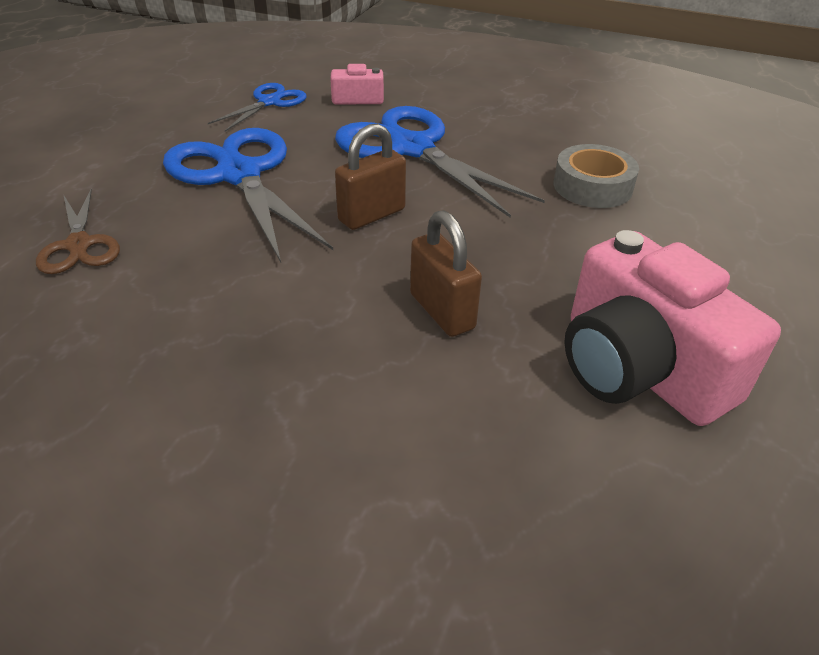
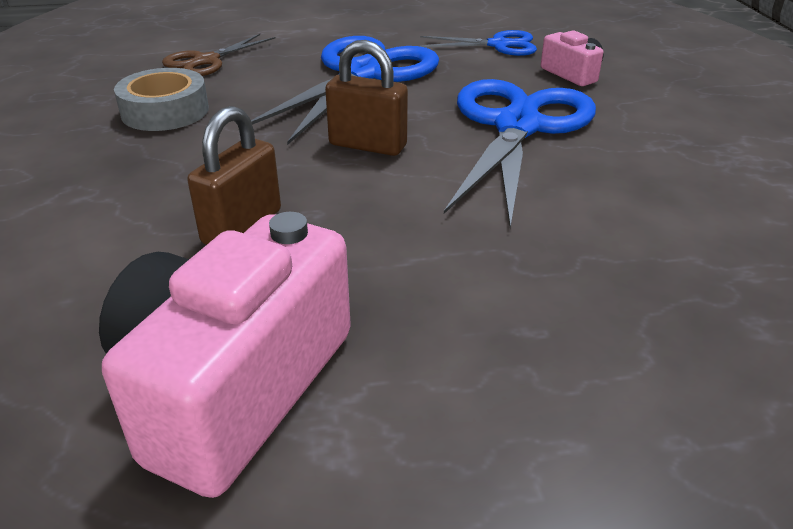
camera: 60 degrees right, 5 degrees down
(592, 186) = (603, 257): grey tape -> grey tape (165, 111)

